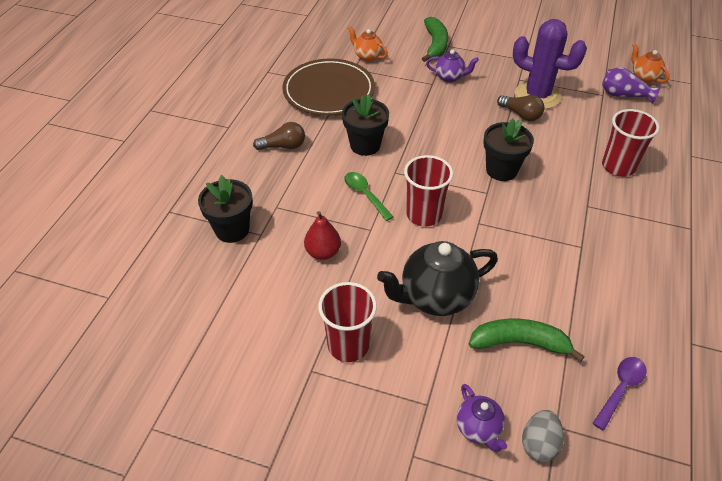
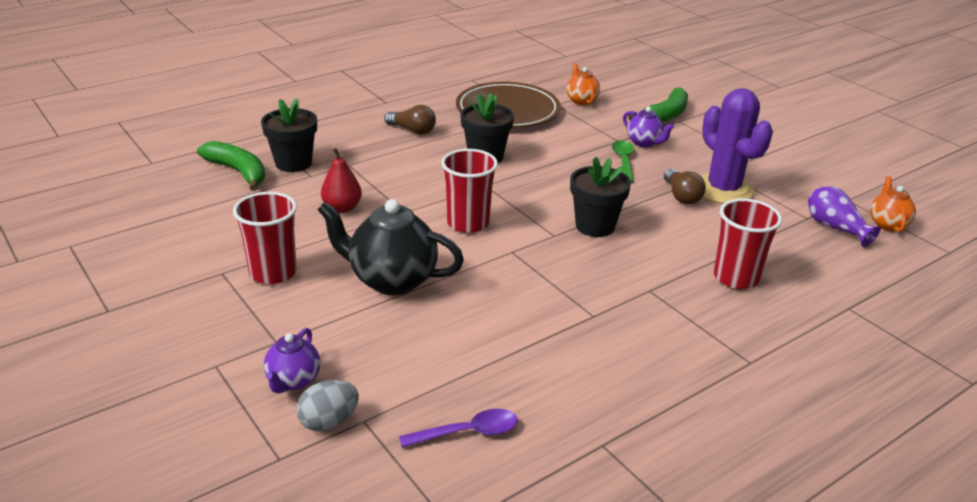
camera: 35 degrees right, 15 degrees down
(365, 194) = (435, 188): green spoon -> green spoon (623, 161)
(520, 343) = (420, 348): green banana -> green banana (238, 172)

